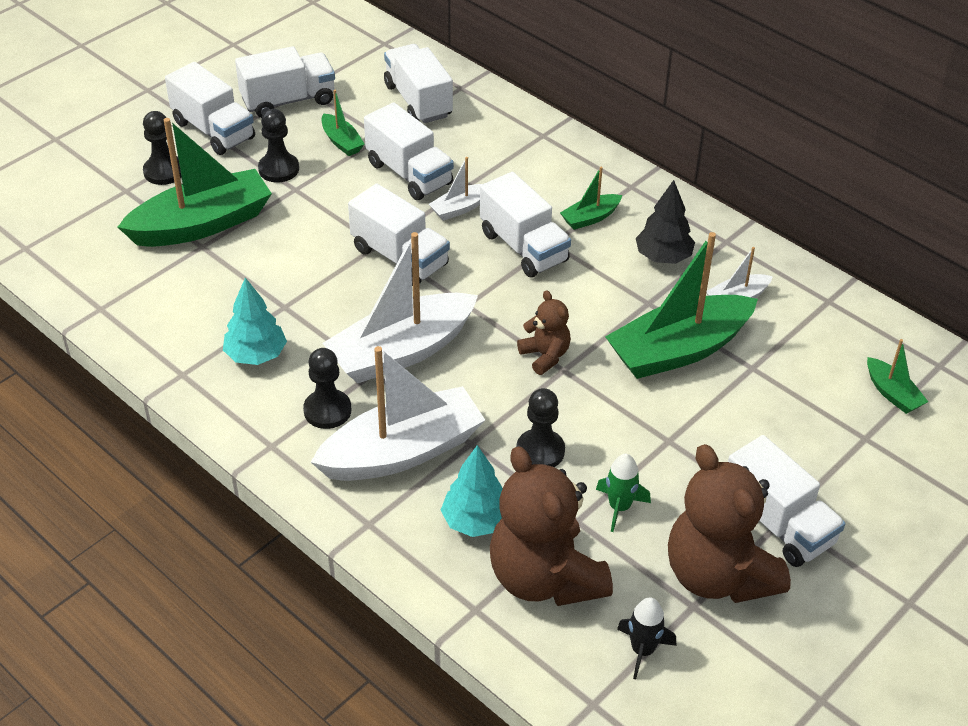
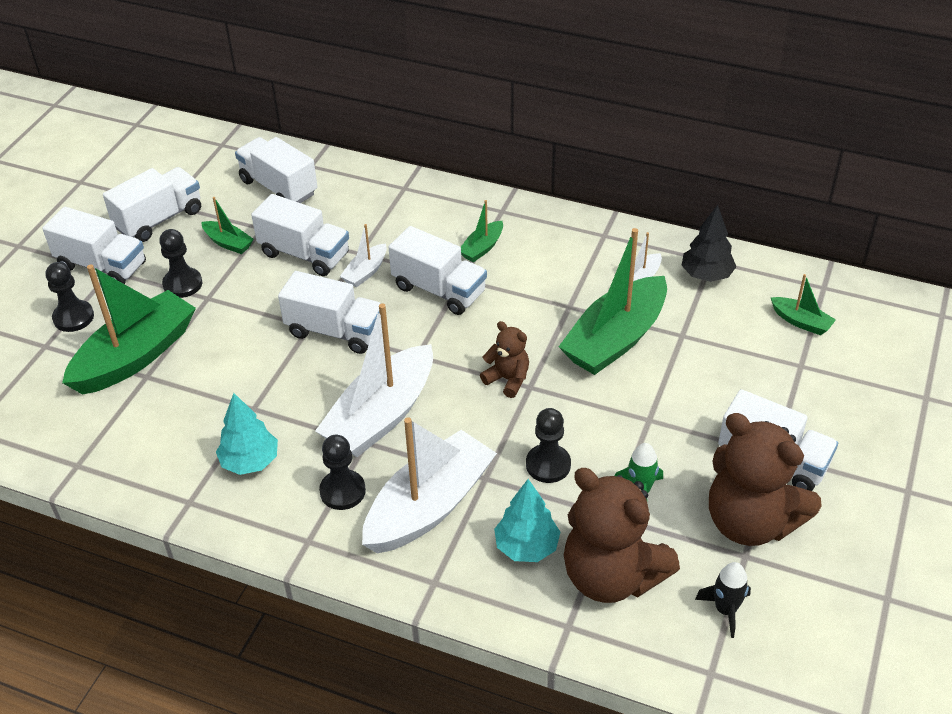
camera: 20 degrees left, 0 degrees up
(663, 257) = (560, 263): black tree -> black tree (706, 275)

